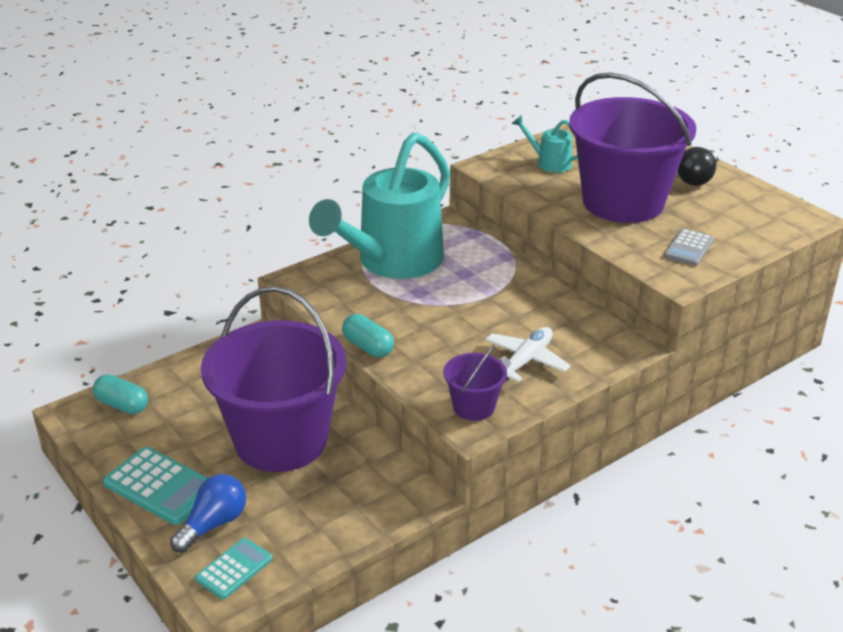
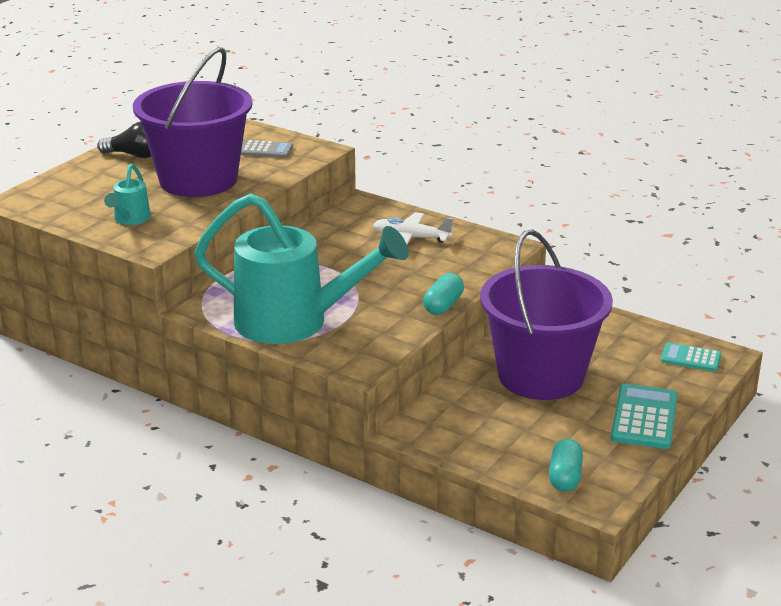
camera: 110 degrees left, 5 degrees down
(213, 524) = (659, 380): blue light bulb -> none
(473, 407) = (486, 249): purple bucket -> none

